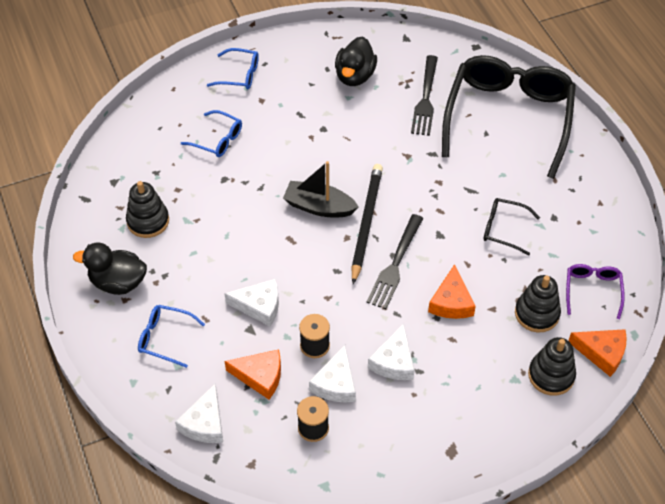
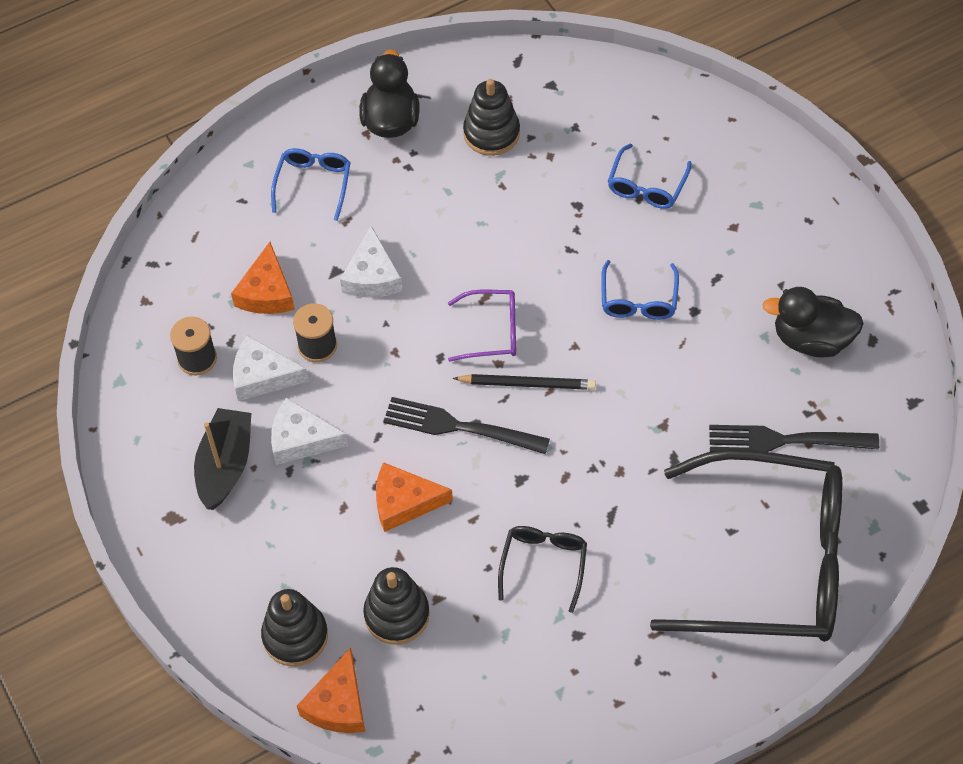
camera: 85 degrees right, 5 degrees up
(205, 423) = (197, 245): white cheese -> none
(239, 75) = (777, 192): blue glasses -> blue glasses (638, 299)
(319, 207) = (547, 323): black boat -> black boat (225, 465)
(366, 223) = (527, 383): black pencil -> black pencil, size x0.66
(592, 291) = (446, 691): purple glasses -> purple glasses (491, 331)

